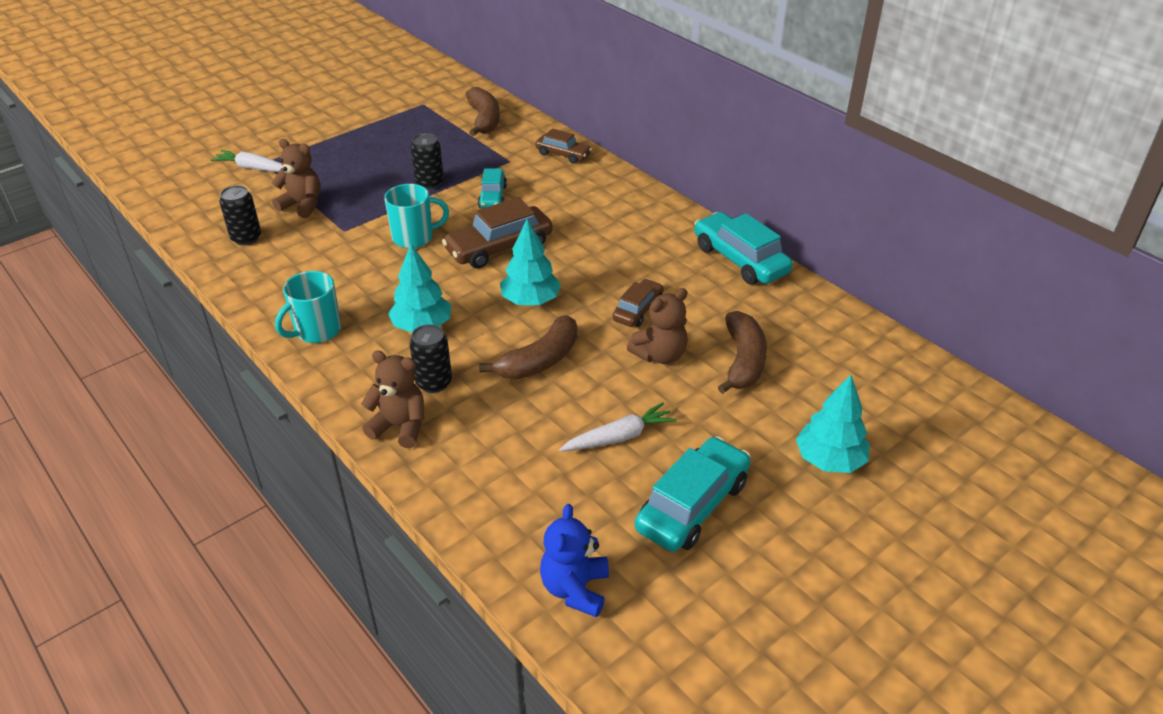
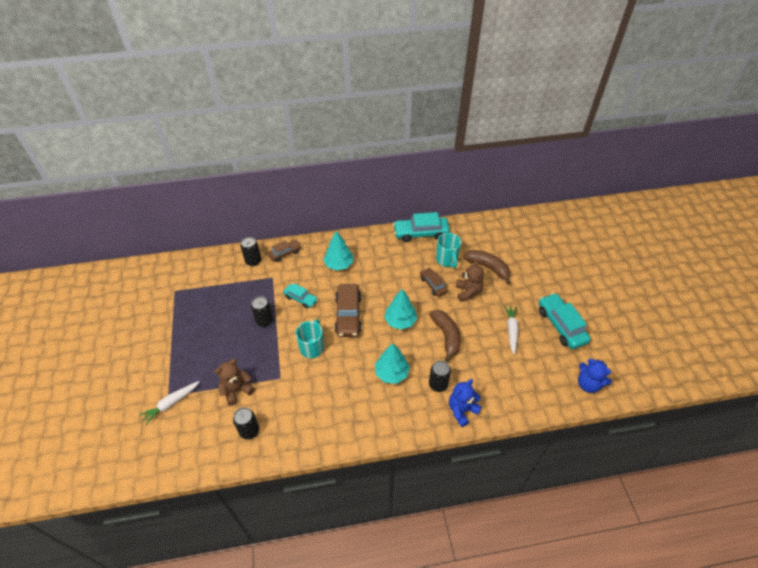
camera: 60 degrees left, 10 degrees up
(317, 331) = (365, 422): turquoise mug -> turquoise mug (447, 260)
(400, 426) = (462, 410): brown teddy bear -> blue teddy bear
(484, 119) = (219, 270): brown banana -> none
(524, 136) = (253, 261): none -> black can
(829, 460) = (557, 272): turquoise tree -> turquoise tree (339, 264)

